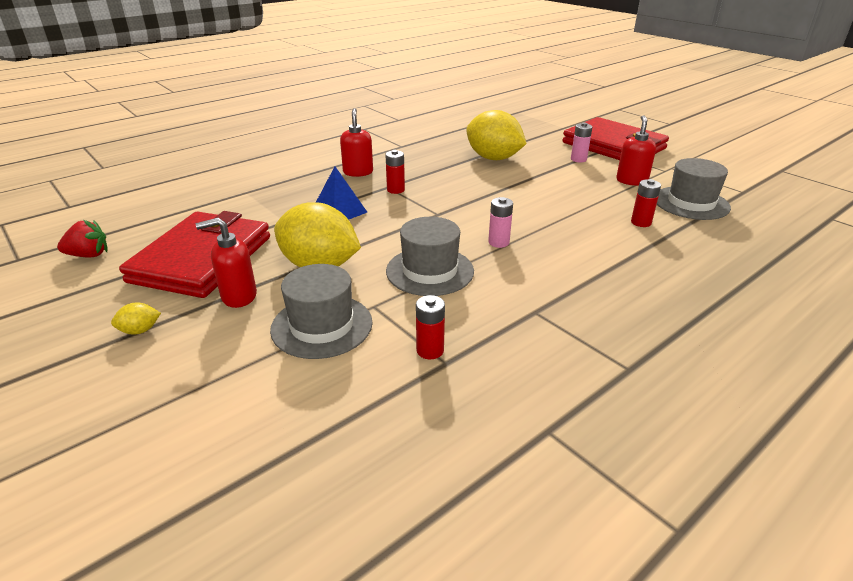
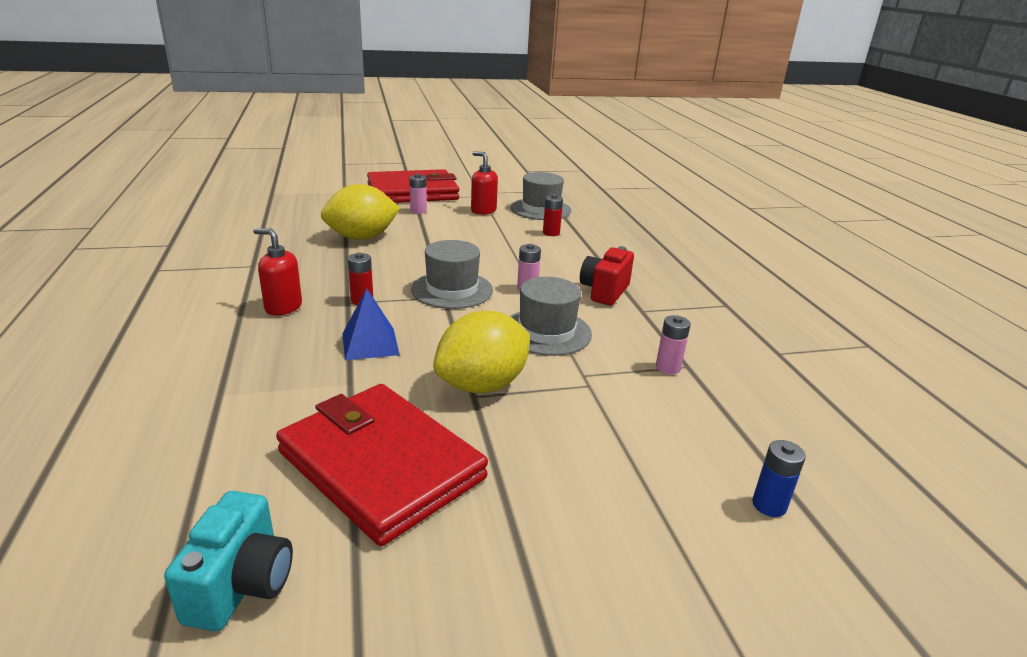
camera: 65 degrees left, 5 degrees down
(89, 255) = (241, 585): red strawberry -> turquoise camera
(140, 330) = (520, 544): yellow lemon -> none
(230, 455) = (769, 505): none -> blue battery
(238, 296) = (501, 452): red soap dispenser -> none
(322, 326) = (597, 410): grey hat -> grey hat (452, 290)
(430, 350) = (668, 368): red battery -> pink battery
(548, 281) = (604, 291): none -> red camera

